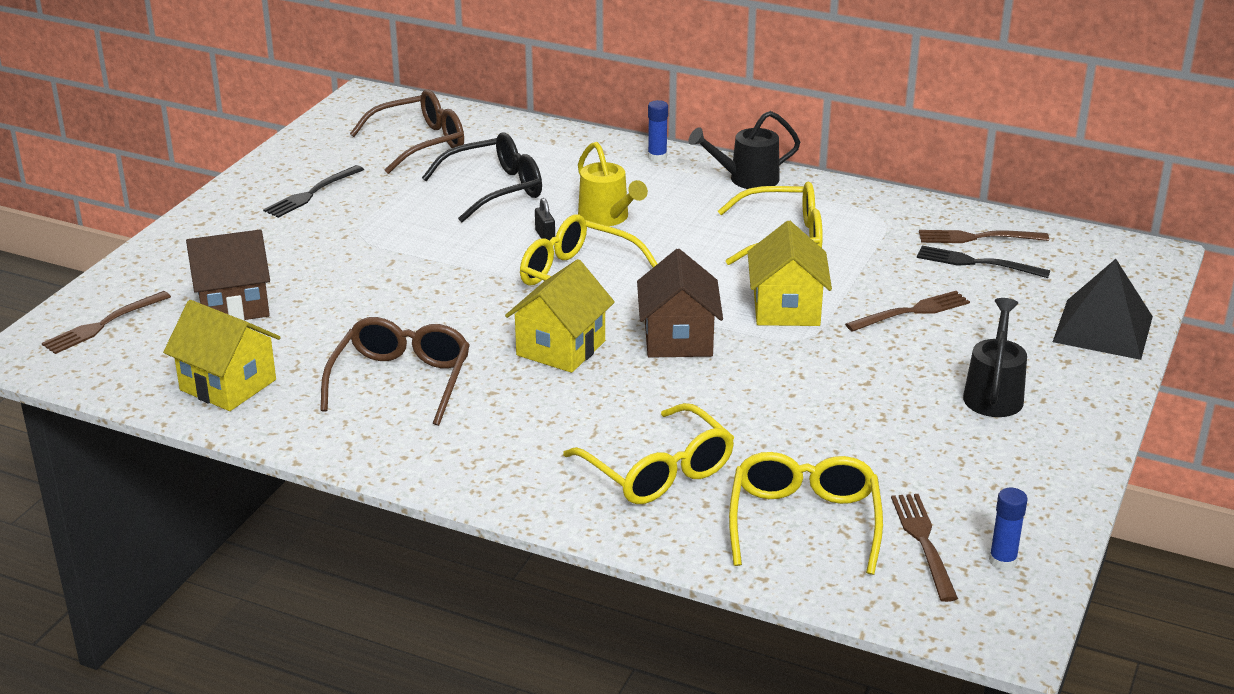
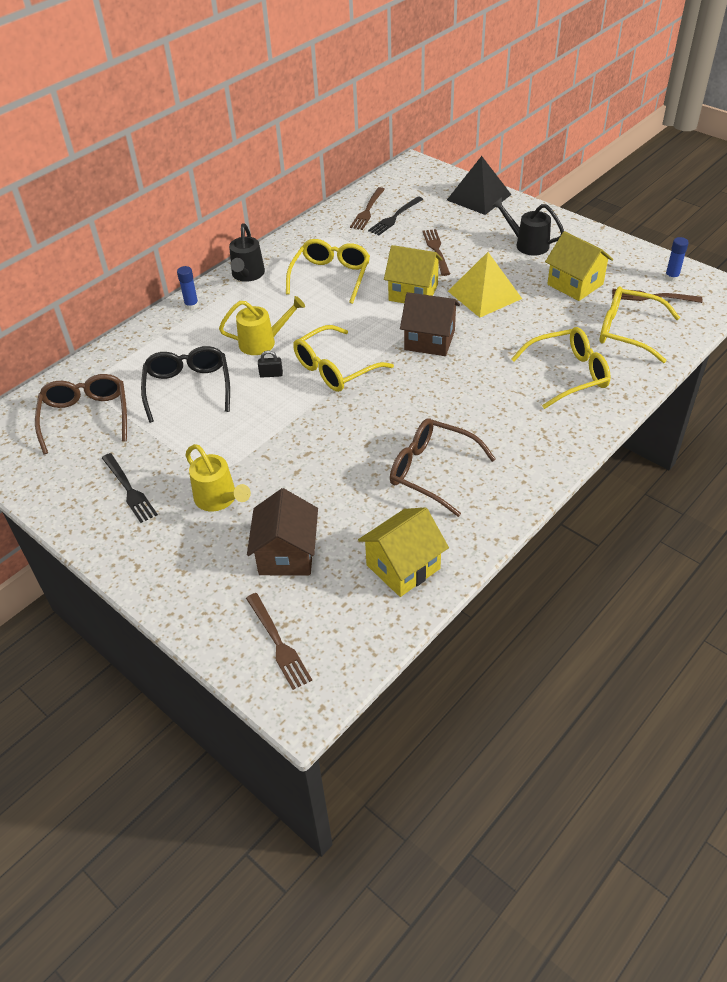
camera: 70 degrees left, 15 degrees up
(310, 247) = (219, 499): none -> yellow watering can
(561, 348) = (420, 391): yellow house -> yellow house (575, 284)
(821, 370) = (484, 294): none -> yellow pyramid

